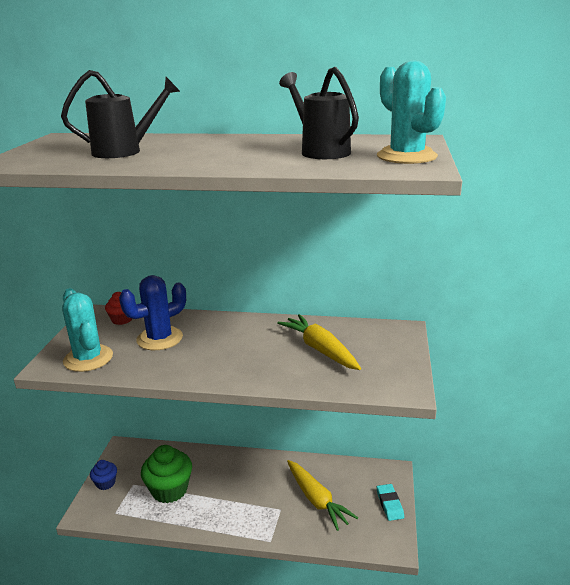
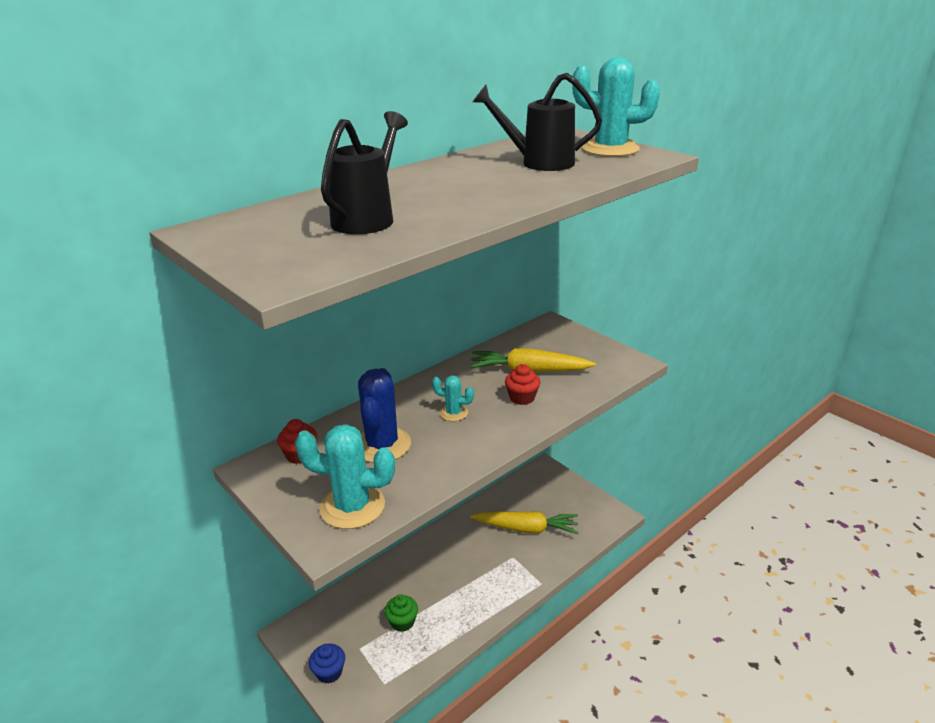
camera: 50 degrees left, 5 degrees up
(169, 490) = (402, 622): green cupcake -> green cupcake, size x0.54
(225, 345) = (453, 413): none -> turquoise cactus
(280, 362) = (522, 398): none -> red cupcake
(389, 504) = (574, 492): turquoise eraser -> none

